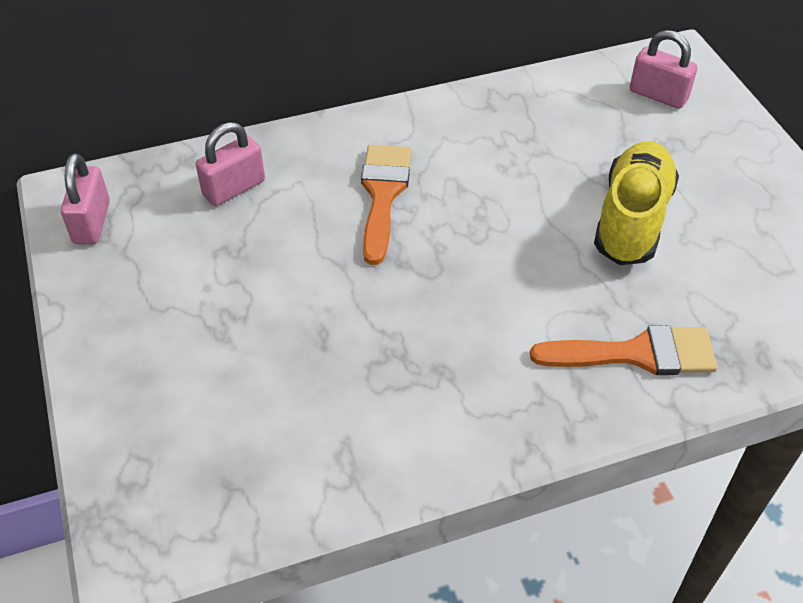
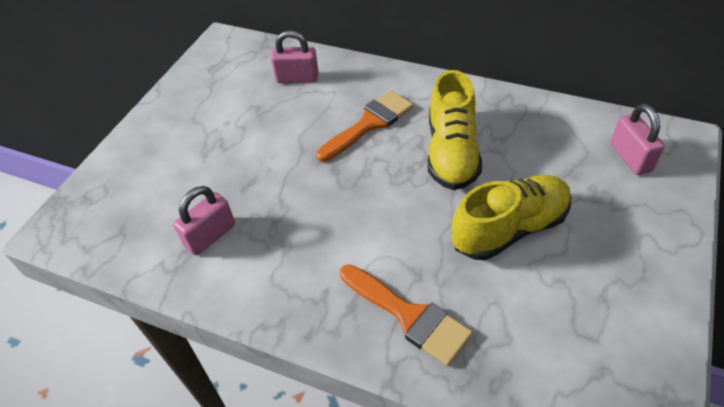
camera: 45 degrees right, 0 degrees up
(92, 222) = (215, 60): pink padlock -> pink padlock (210, 235)
(501, 178) = (451, 152): none -> yellow shoe

